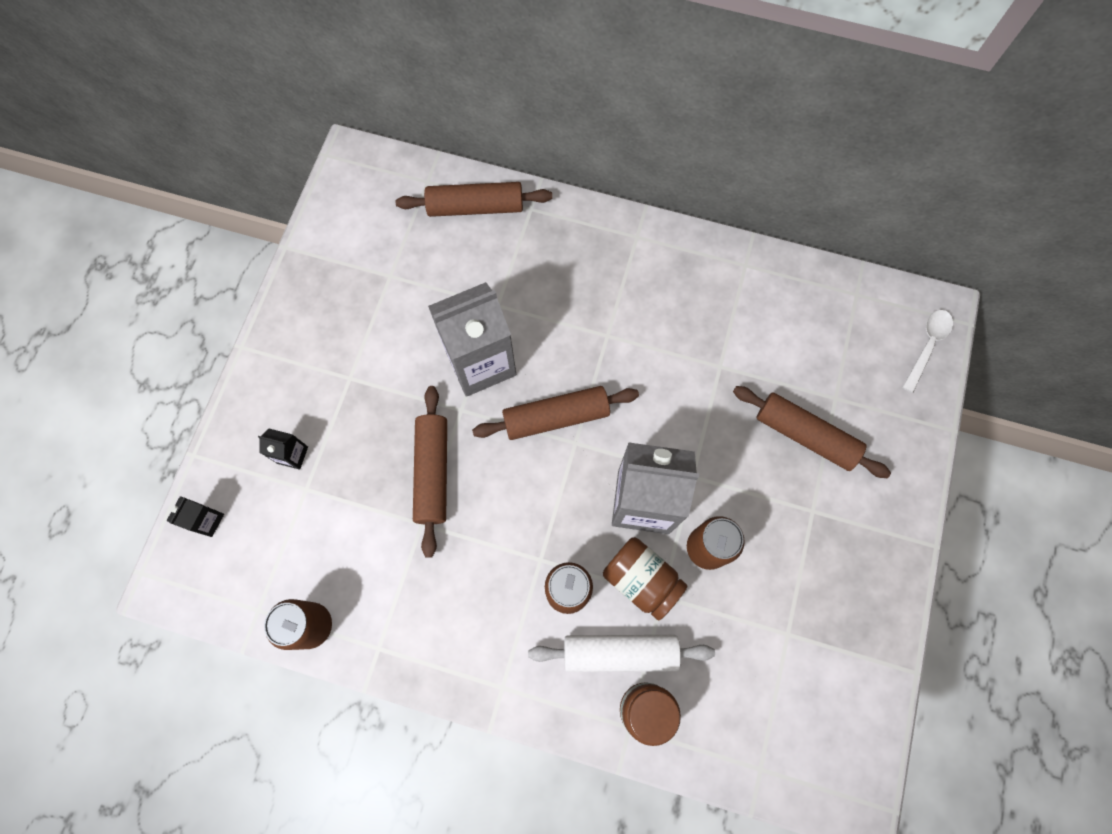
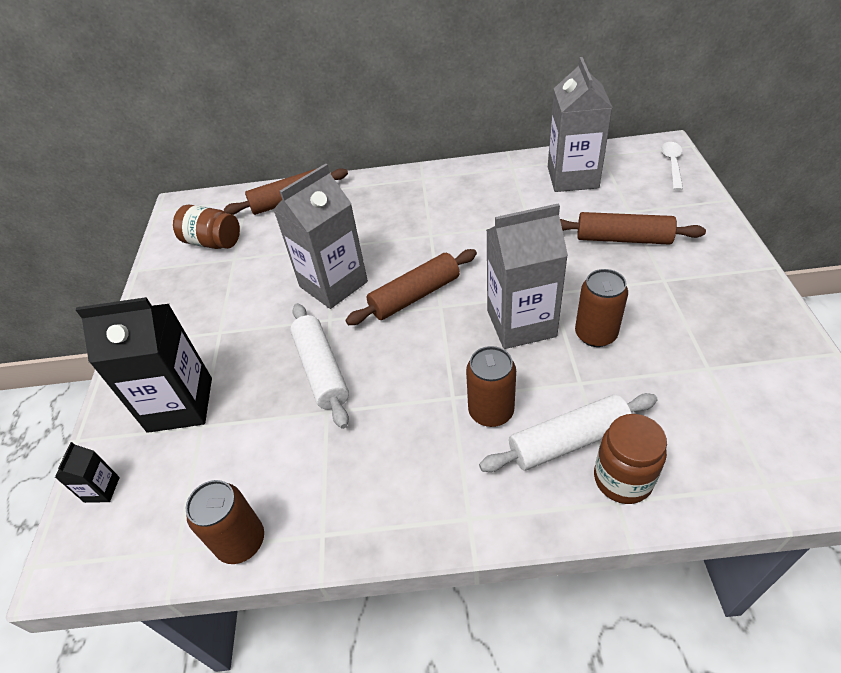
camera: 15 degrees left, 25 degrees down
(292, 455) = (180, 404): black carton -> black carton, size x2.32
(433, 472) = (321, 370): brown rolling pin -> white rolling pin
(641, 580) = (553, 378): brown jar -> brown jar (213, 242)
(804, 315) = (572, 177): none -> grey carton

